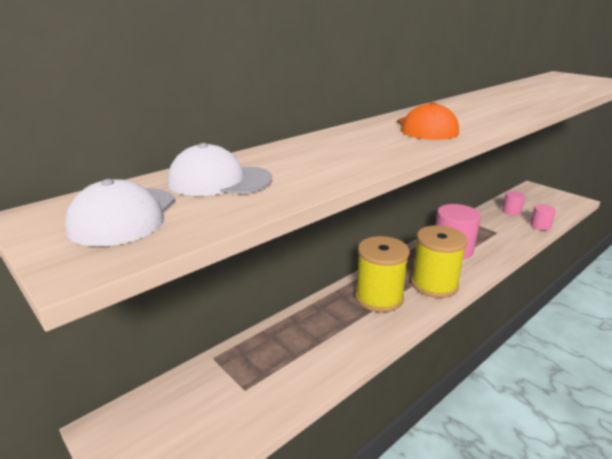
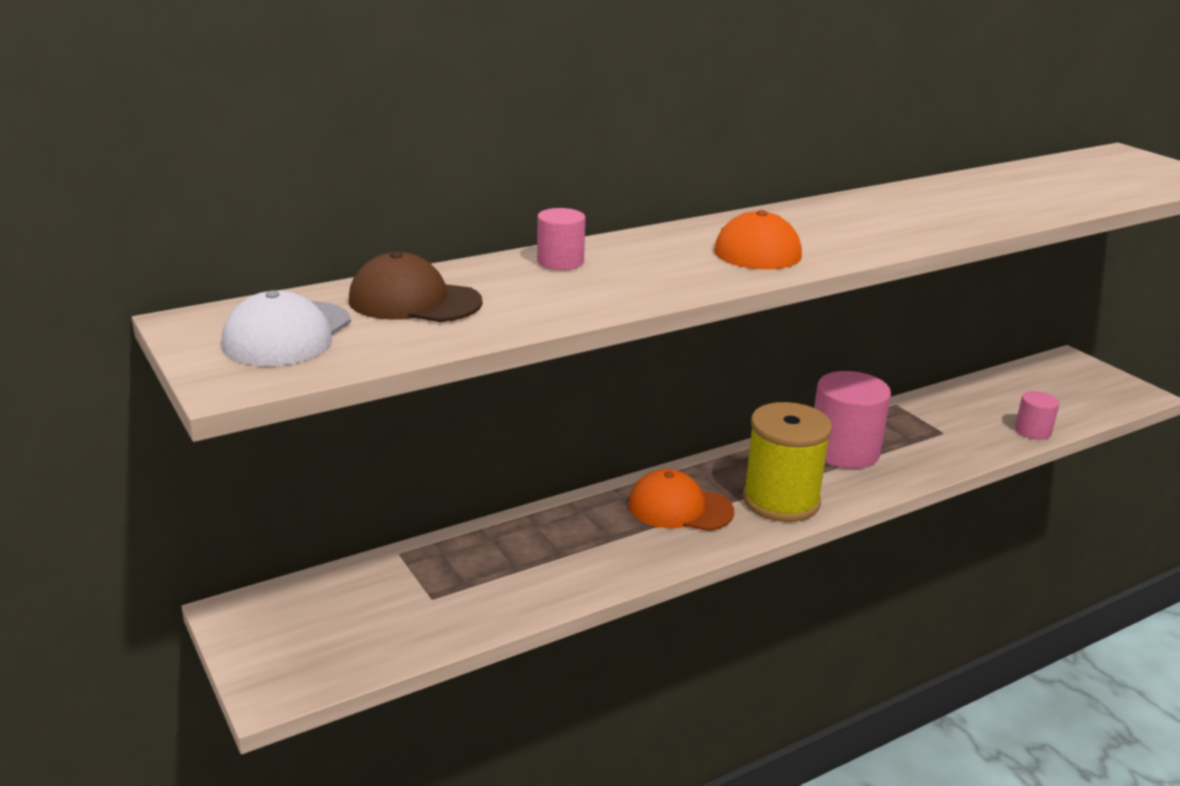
camera: 10 degrees right, 0 degrees up
(219, 181) = (414, 301): white cap -> brown cap
(379, 298) = (679, 508): yellow spool -> orange cap
(511, 211) = (995, 399): pink cylinder -> pink cylinder (560, 262)

